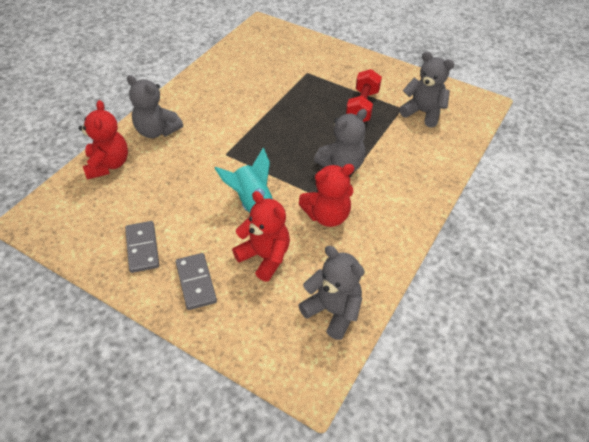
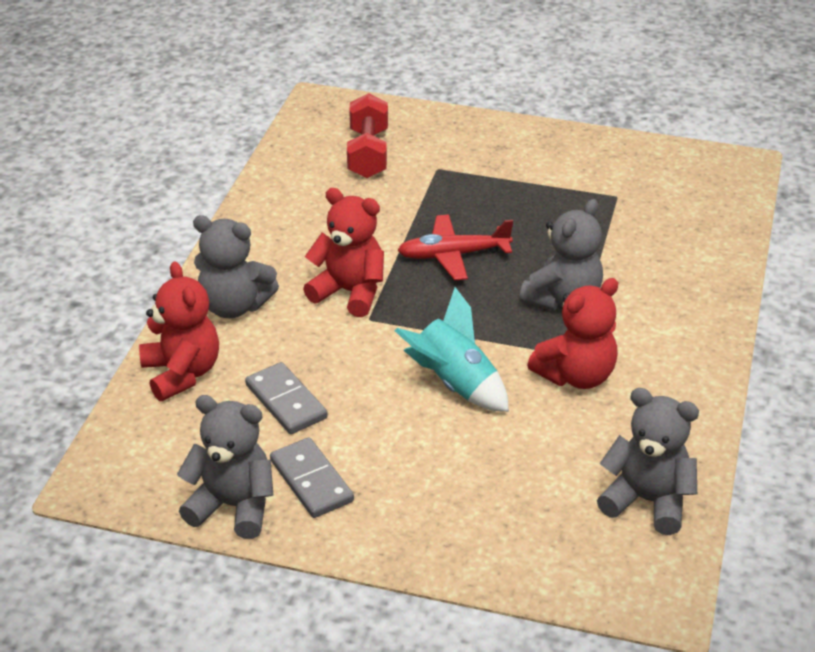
camera: 15 degrees left, 10 degrees down
(196, 282) = (423, 509): grey domino -> grey domino (286, 401)
(264, 257) = (510, 452): red teddy bear -> red teddy bear (349, 292)
(291, 125) = (453, 255): none -> red plane
(362, 106) = (553, 205): red dumbbell -> red dumbbell (368, 153)
(423, 112) = (653, 197): grey teddy bear -> grey teddy bear (233, 506)

